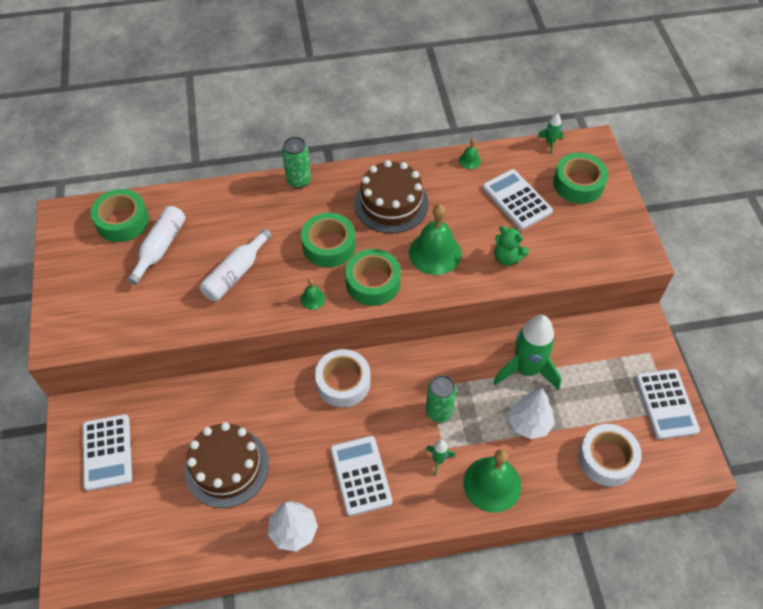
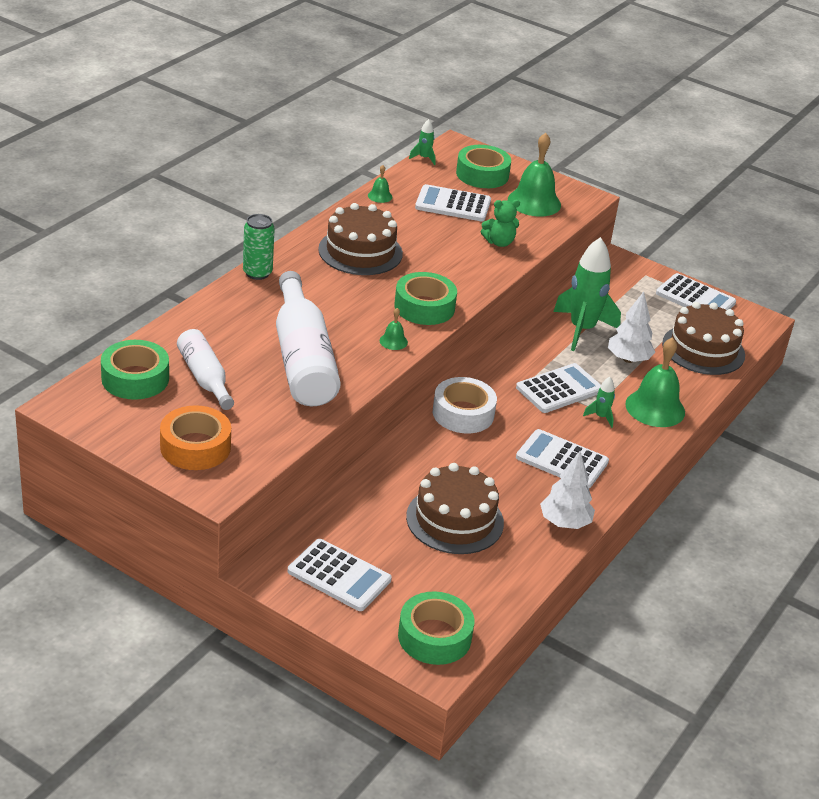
camera: 50 degrees left, 20 degrees down
(87, 300) = (195, 447): none -> orange tape
(235, 273) = (303, 359): white bottle -> white bottle, size x1.74
(329, 245) = (352, 302): green tape -> green tape (434, 637)
(435, 253) = (443, 265): green bell -> green bell (534, 202)
(439, 411) = (559, 389): green can -> white calculator
(606, 458) = (703, 349): white tape -> brown cake

